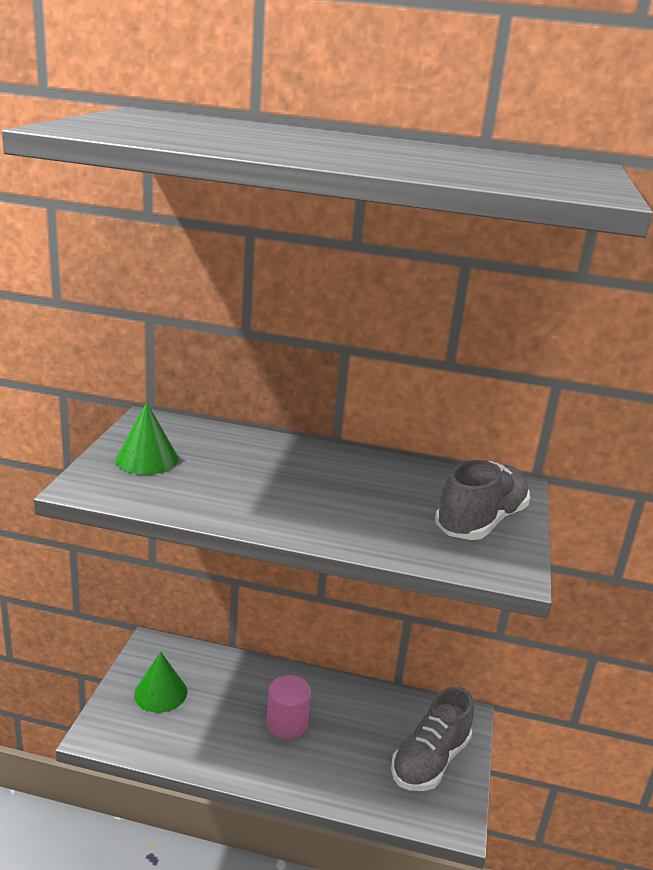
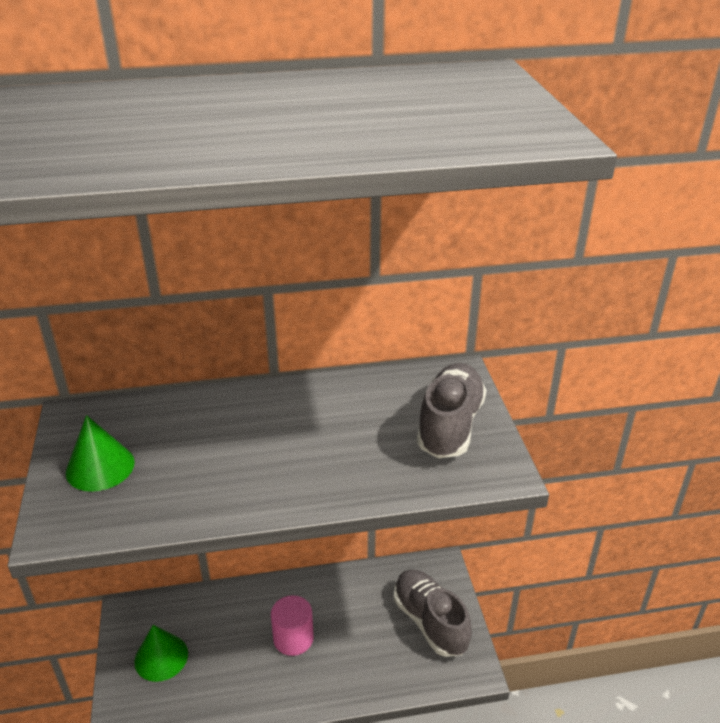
camera: 20 degrees left, 10 degrees up
(430, 760) = (430, 622): grey shoe -> grey shoe turned 135 degrees clockwise

